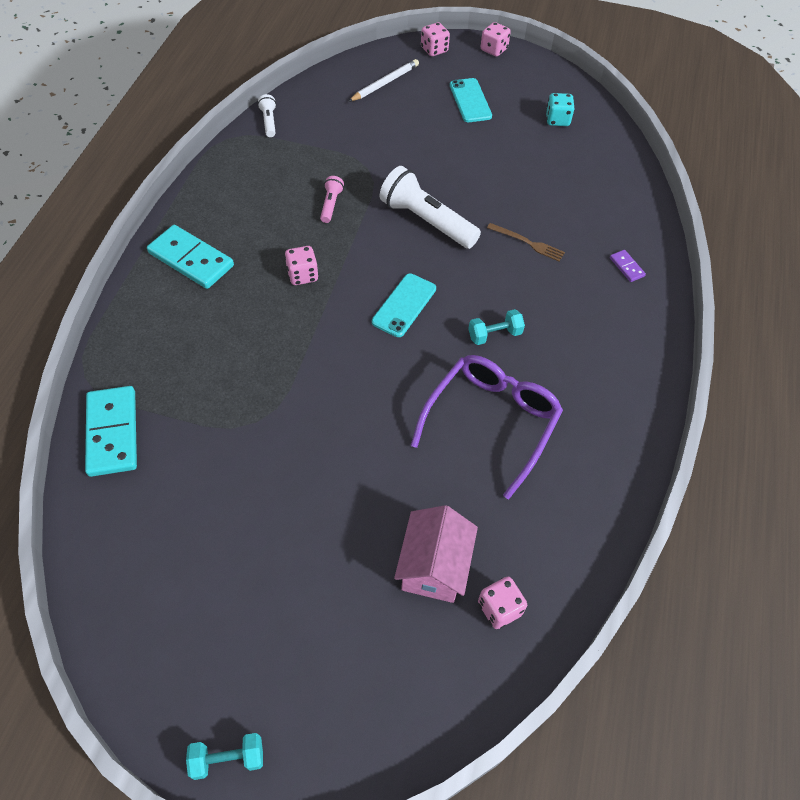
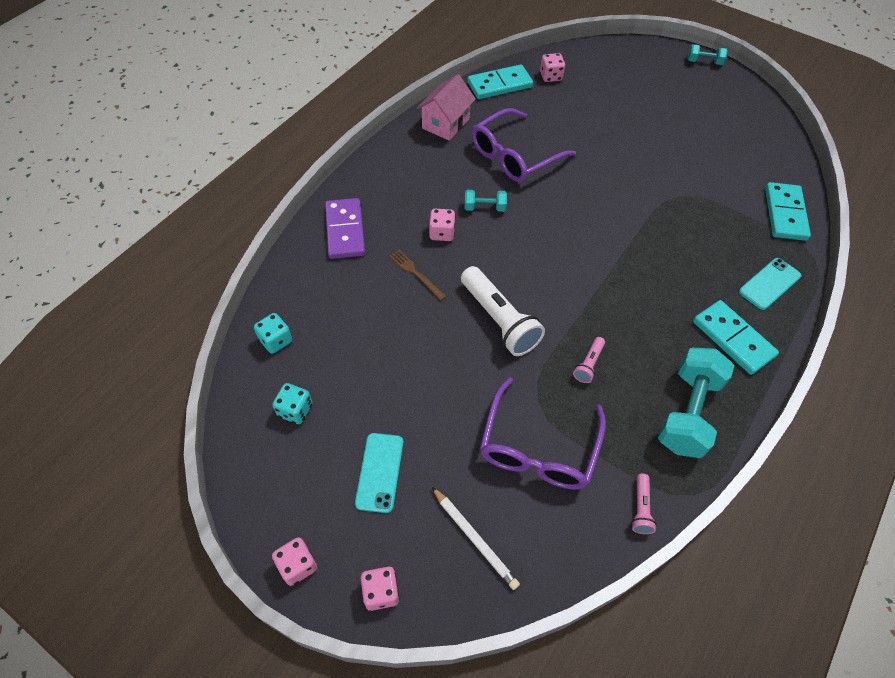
camera: 160 degrees left, 0 degrees up
(235, 188) = (688, 413): none -> turquoise dumbbell
(269, 121) = (640, 508): white flashlight -> pink flashlight
(302, 275) = (629, 296): pink dice -> pink dice (442, 233)
(357, 139) = (538, 447): none -> purple glasses
(385, 83) = (475, 539): white pencil -> white pencil turned 105 degrees counterclockwise
(404, 305) = (548, 247): turquoise phone -> turquoise phone (769, 284)
(433, 566) = (580, 99): pink house -> pink house (446, 123)
(572, 558) = (499, 84): none -> turquoise domino
(611, 159) = (276, 340): none -> turquoise dice
(626, 267) = (345, 230): purple domino -> purple domino, size x2.19

